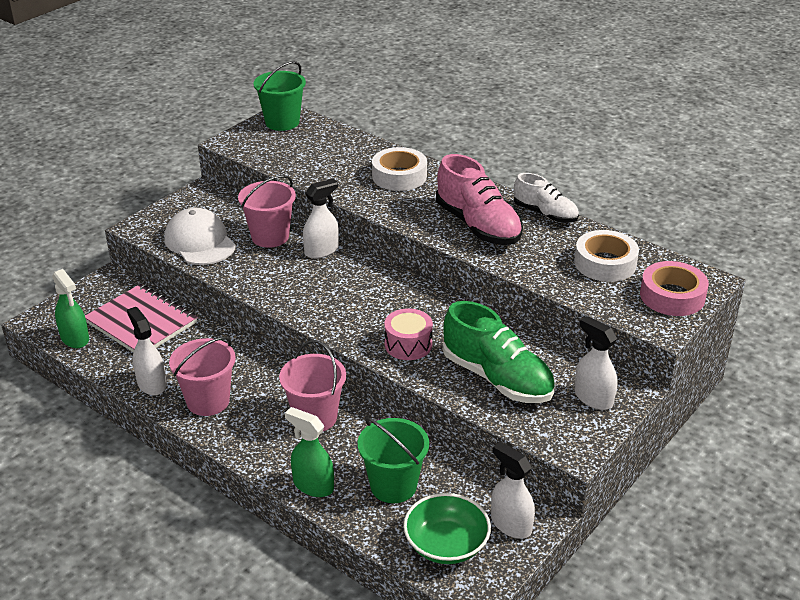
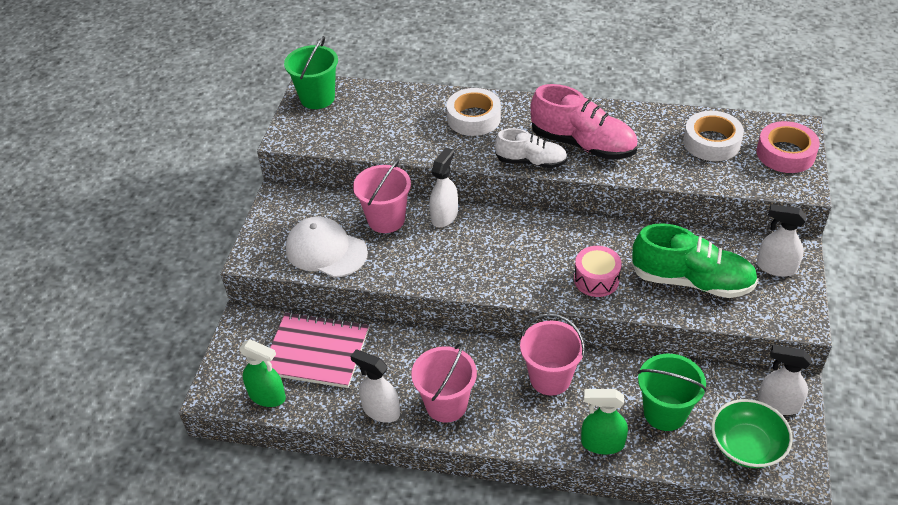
camera: 25 degrees left, 10 degrees up
(545, 214) = (626, 112): white shoe -> white shoe (531, 162)

